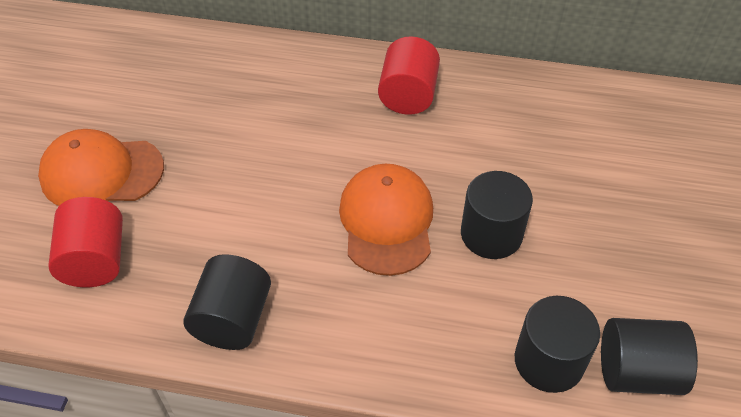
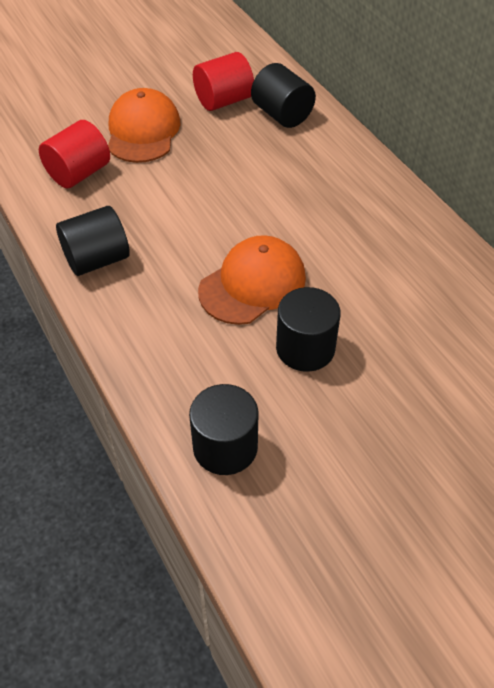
camera: 50 degrees right, 0 degrees up
(101, 172) = (143, 131): orange cap -> orange cap turned 45 degrees clockwise
(408, 95) = (382, 224): red cylinder -> red cylinder (223, 101)
(637, 372) = (269, 510): black cylinder -> black cylinder (282, 115)

